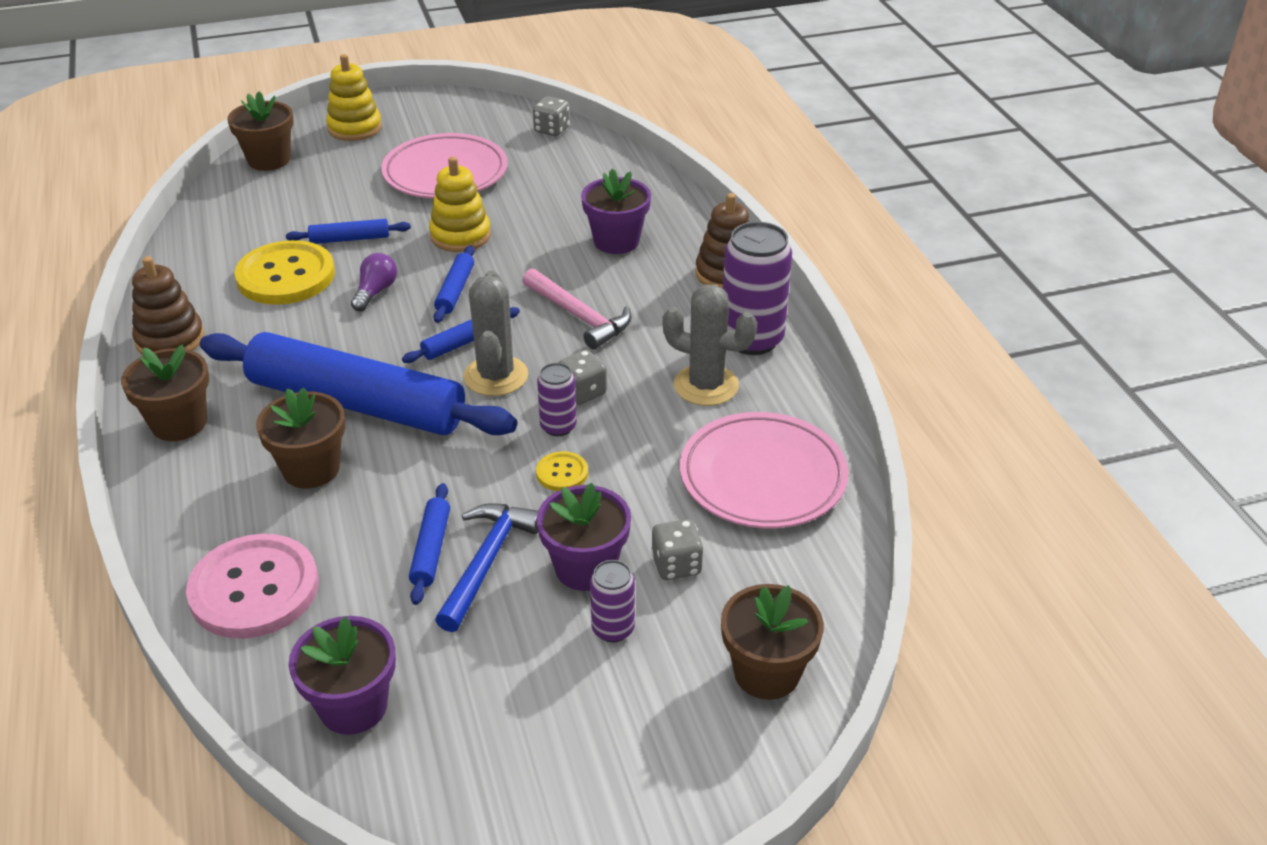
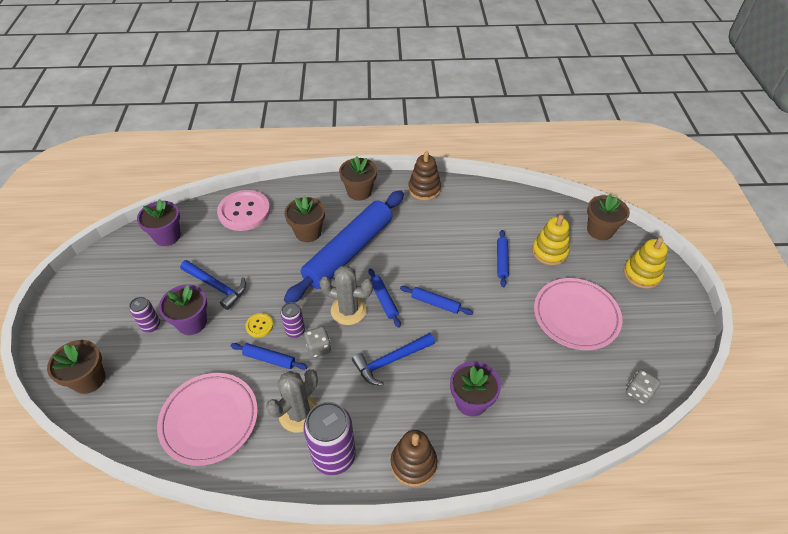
camera: 105 degrees right, 10 degrees up
(286, 276) = (469, 232): yellow button -> none
(375, 292) = (443, 267): purple light bulb -> none
(431, 549) = (235, 268): blue rolling pin -> blue rolling pin (269, 359)
(460, 236) = (495, 314): yellow stacking toy -> yellow stacking toy (549, 252)
(579, 316) = (390, 361): pink hammer -> blue hammer
(676, 565) = (172, 360): grey dice -> none

